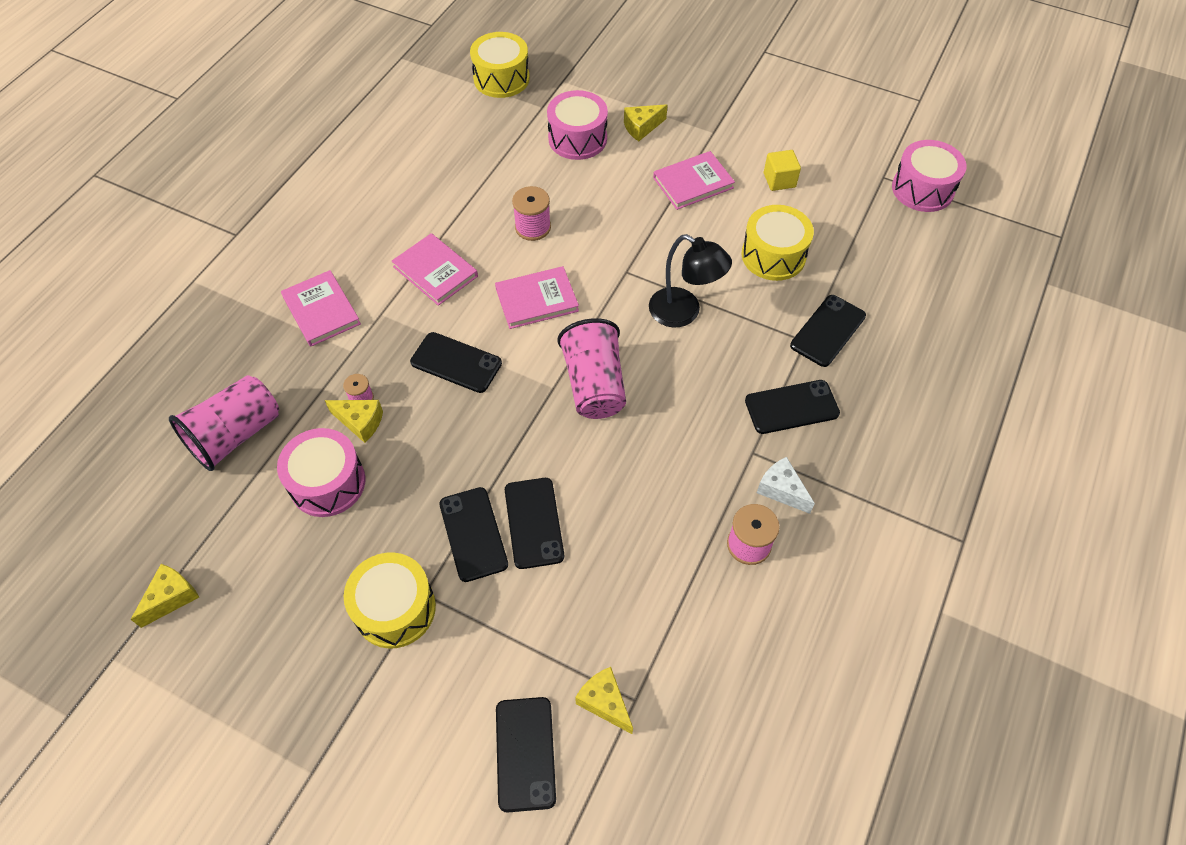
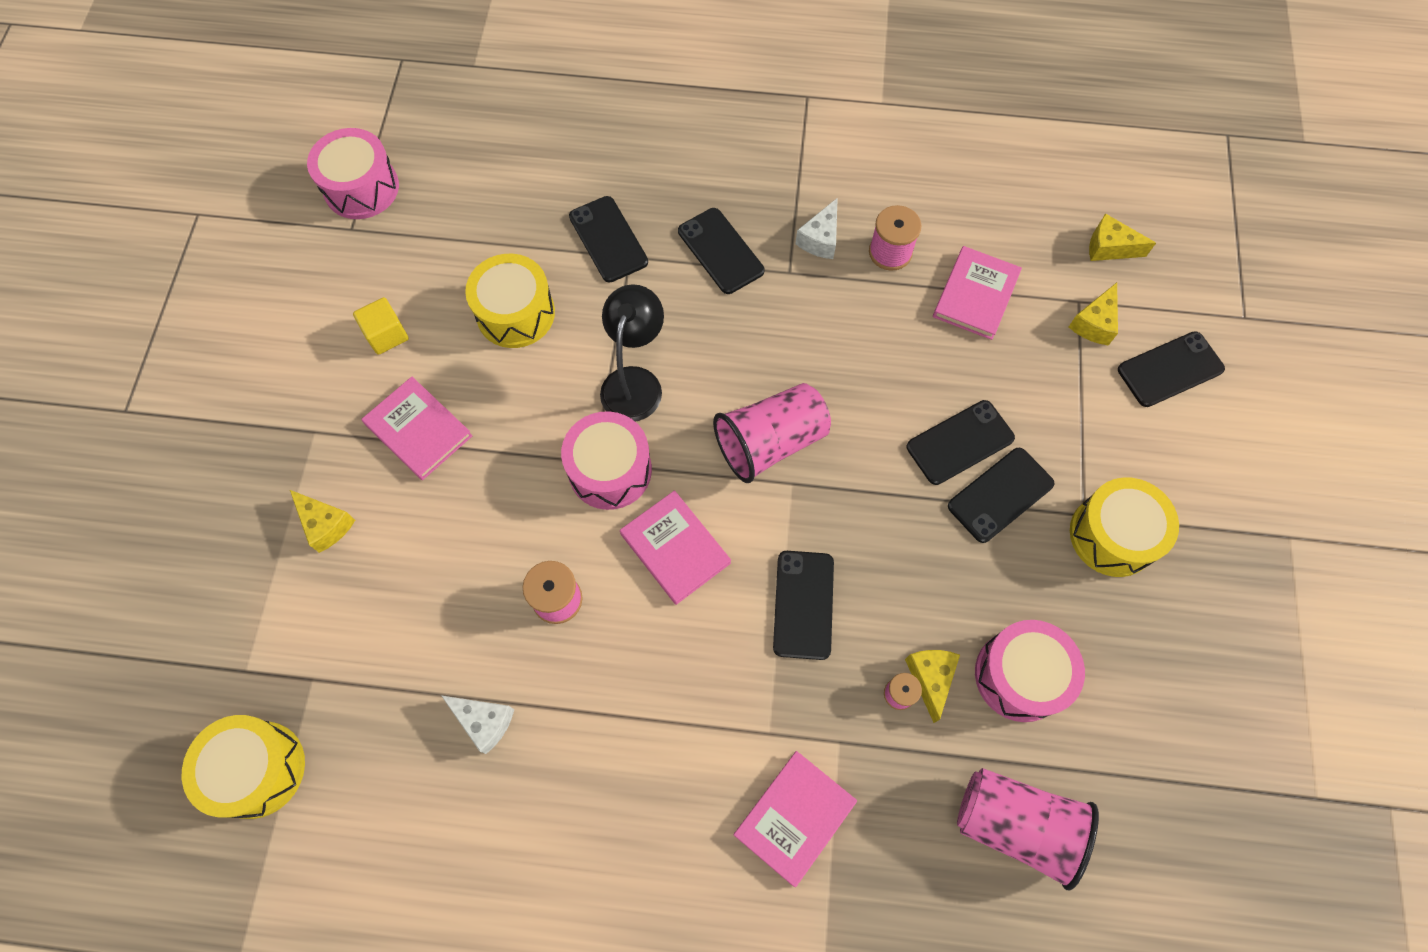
camera: 110 degrees left, 10 degrees up
(171, 597) = (1227, 775): yellow cheese -> yellow cheese (1109, 248)
(435, 271) = (675, 694): pink book -> pink book (975, 295)
(473, 176) = (484, 721): none -> white cheese
(577, 138) = (369, 603): pink drum -> pink drum (610, 470)
(828, 331) = (608, 239): black phone -> black phone turned 45 degrees clockwise

